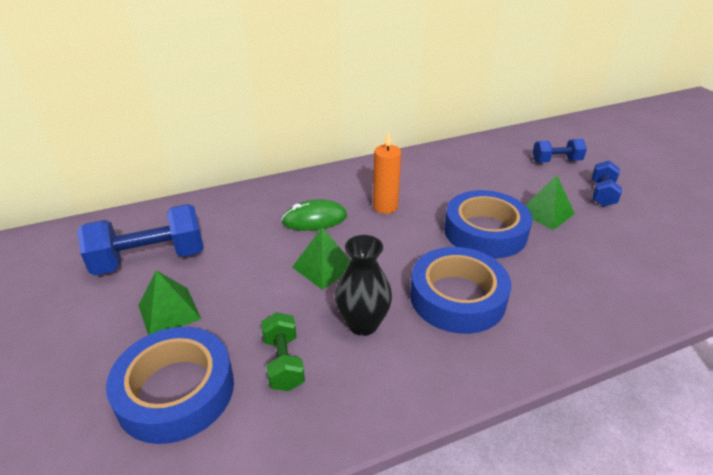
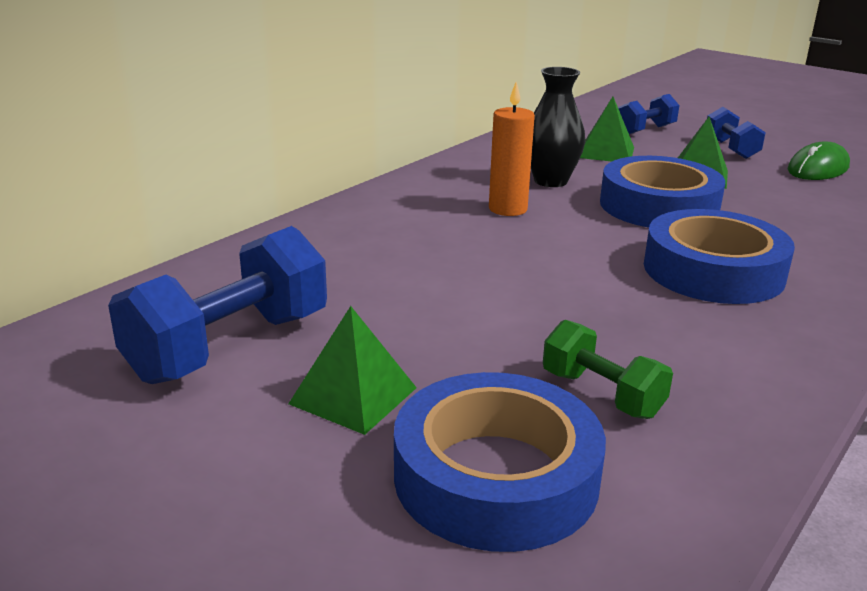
camera: 30 degrees left, 10 degrees down
(314, 219) = (430, 241): green mouse -> green mouse (818, 168)
(324, 267) = (514, 285): green pyramid -> green pyramid (606, 152)
(363, 324) = (644, 326): black vase -> black vase (550, 181)

